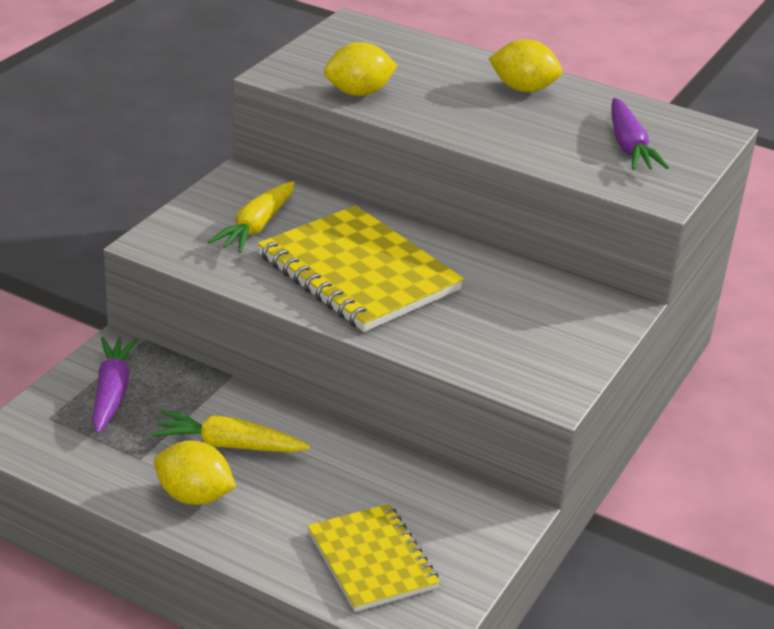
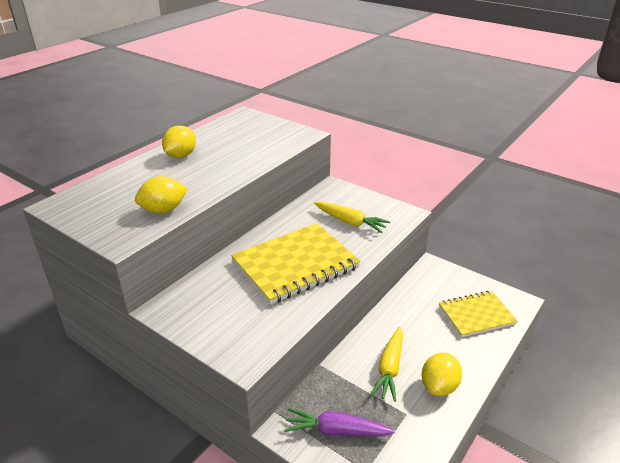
camera: 80 degrees left, 0 degrees up
(256, 226) = (234, 305): yellow carrot -> yellow carrot (350, 222)
(358, 93) = (163, 210): yellow lemon -> yellow lemon turned 75 degrees clockwise
(629, 146) = (255, 135): purple carrot -> none

